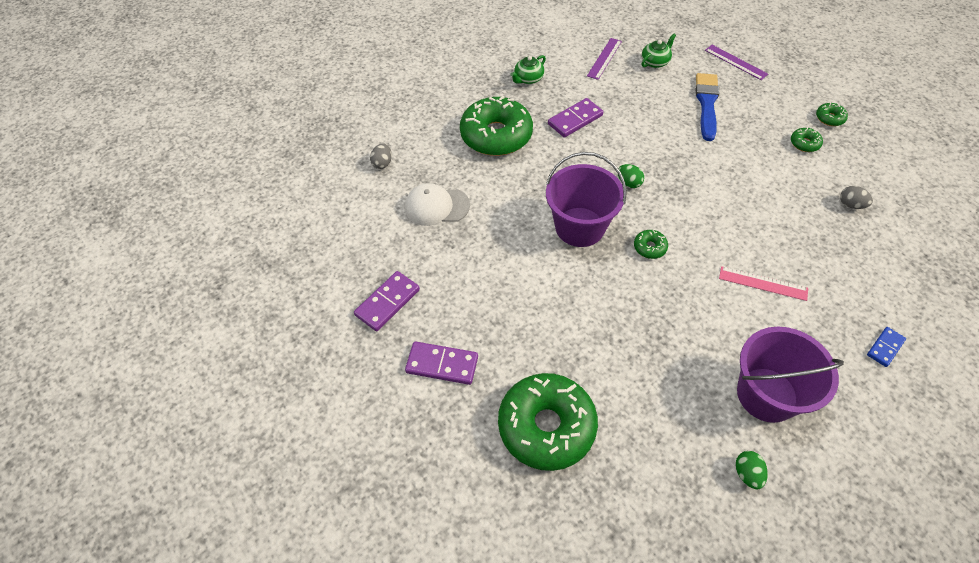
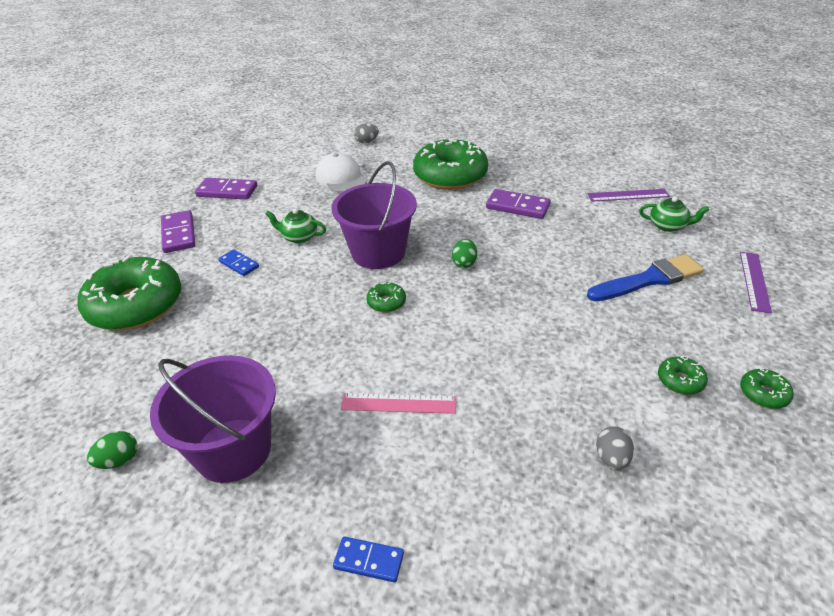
camera: 60 degrees right, 15 degrees down
(528, 79) = (541, 167): green teapot -> green teapot (299, 237)
(532, 328) = (239, 264): none -> blue domino
(763, 283) = (398, 403): pink ruler -> pink ruler turned 75 degrees counterclockwise

